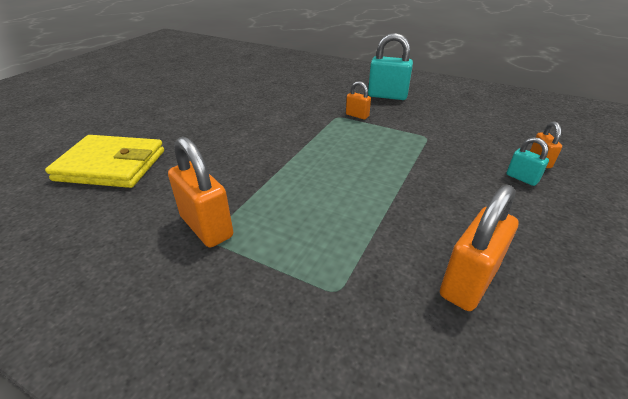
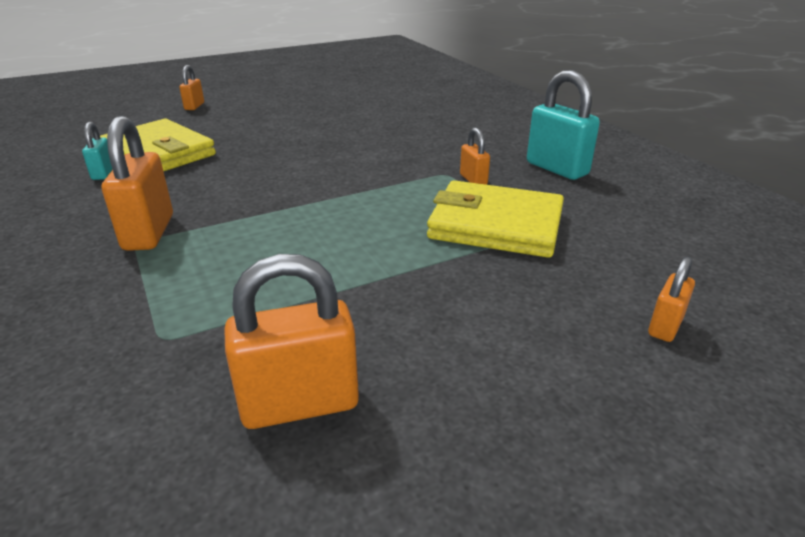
camera: 35 degrees right, 5 degrees down
(81, 119) = (194, 106): none -> orange padlock
(406, 138) = (496, 225): none -> yellow wallet
(522, 178) = (589, 334): turquoise padlock -> turquoise padlock (103, 173)

